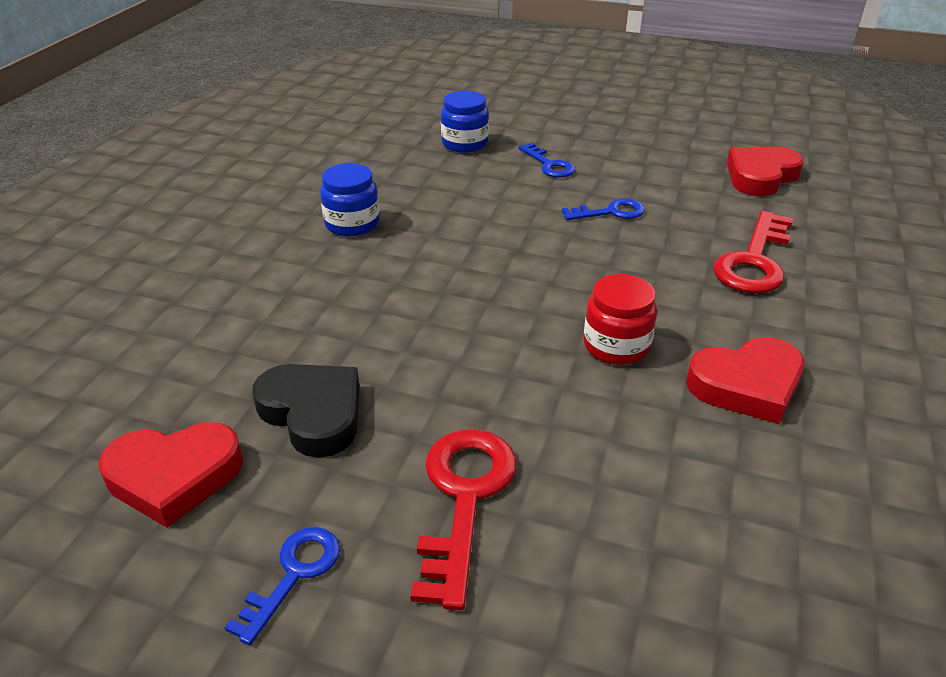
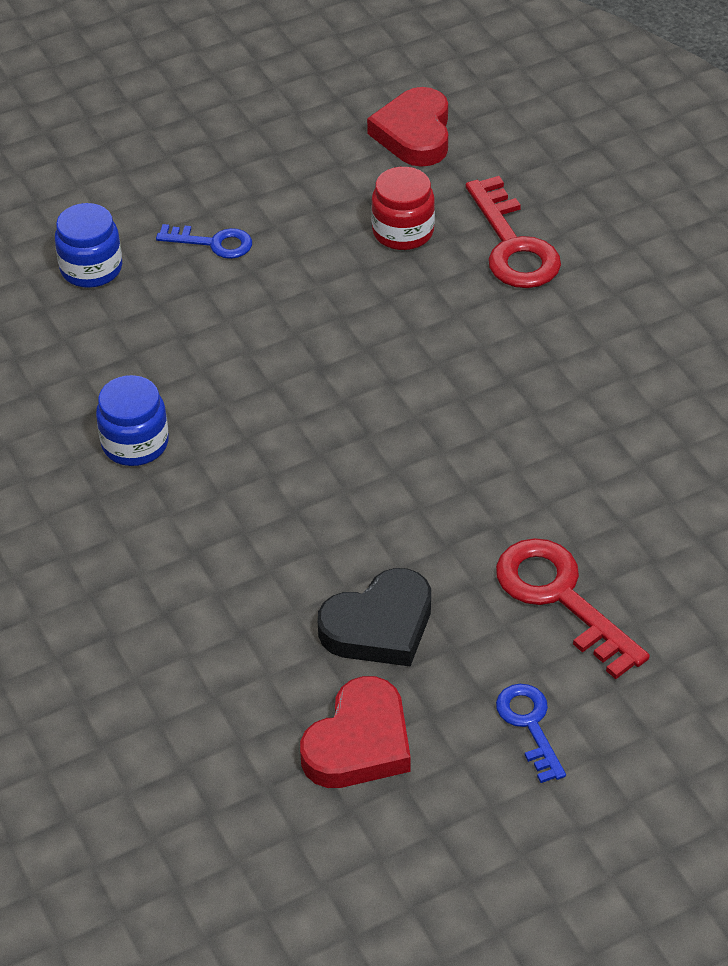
camera: 45 degrees left, 10 degrees up
(313, 413) = (379, 626): black heart -> black heart turned 150 degrees clockwise
(610, 212) = (341, 267): blue key -> none
(616, 346) = (509, 405): red jar -> red jar (403, 231)
(747, 385) = (628, 374): red heart -> none

